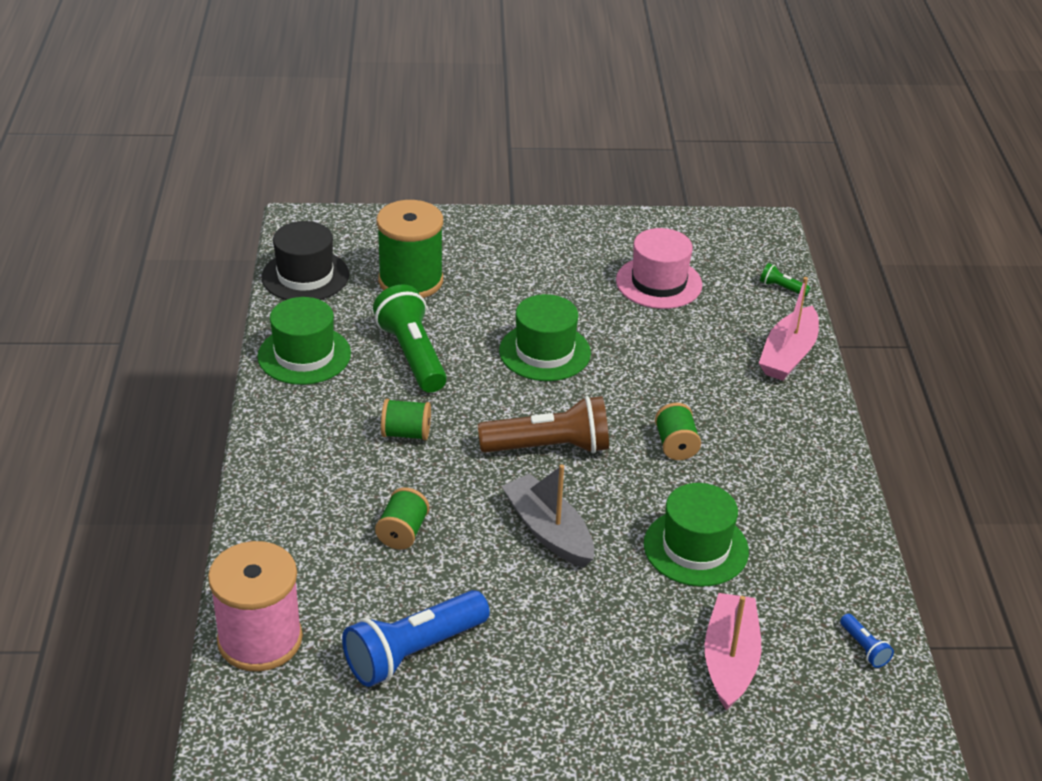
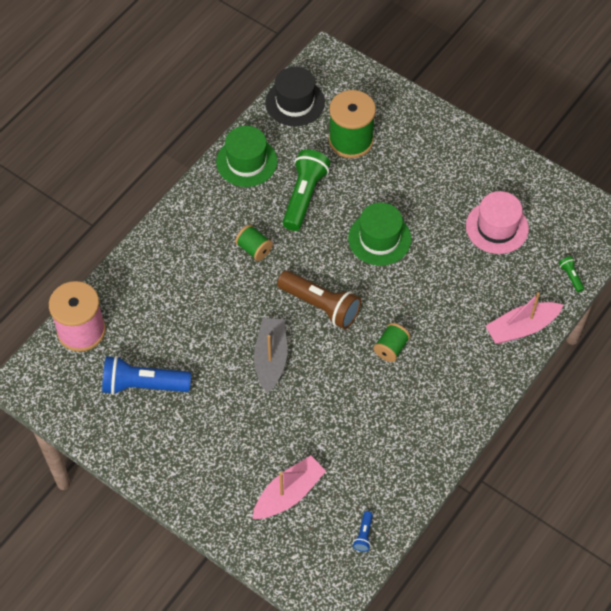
camera: 40 degrees right, 20 degrees up
(402, 532) = (198, 311): green spool -> none
(696, 548) = (337, 419): green hat -> none

